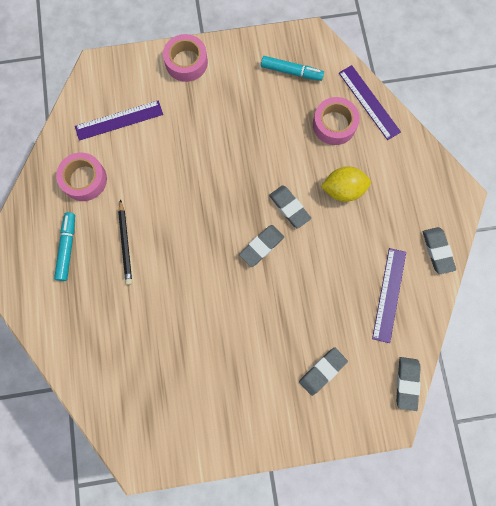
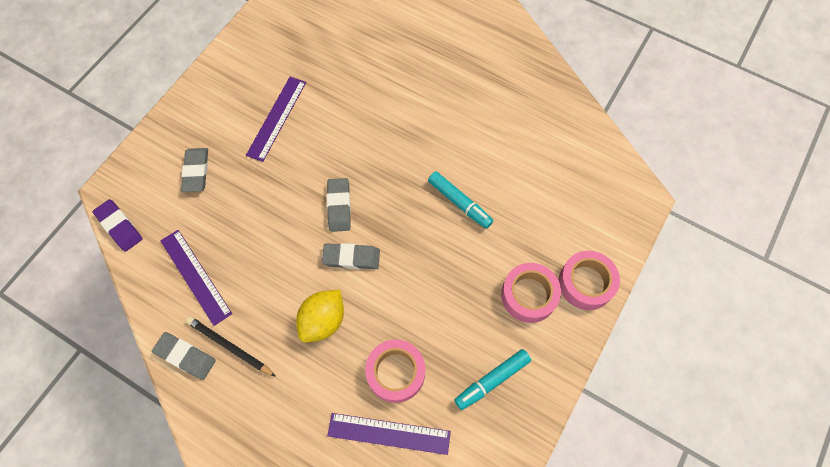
camera: 130 degrees right, 10 degrees down
(67, 248) = (474, 65): turquoise marker -> turquoise marker (459, 202)
(84, 179) = (527, 114): pink tape -> pink tape (528, 295)
(119, 120) = (566, 179): purple ruler -> purple ruler (277, 118)
(125, 244) = (439, 107): black pencil -> black pencil (229, 346)
(407, 383) = (119, 227): grey eraser -> purple eraser

